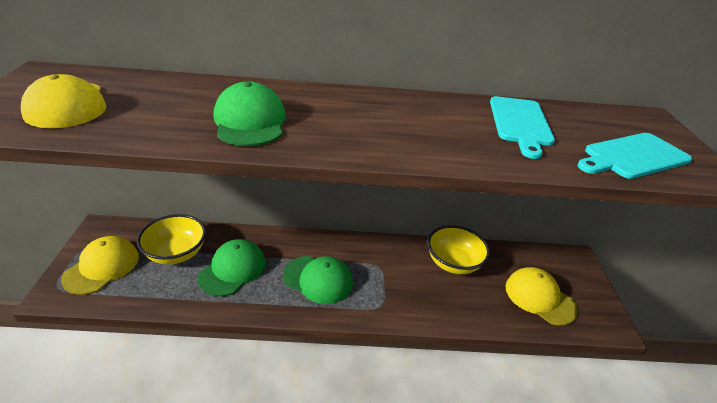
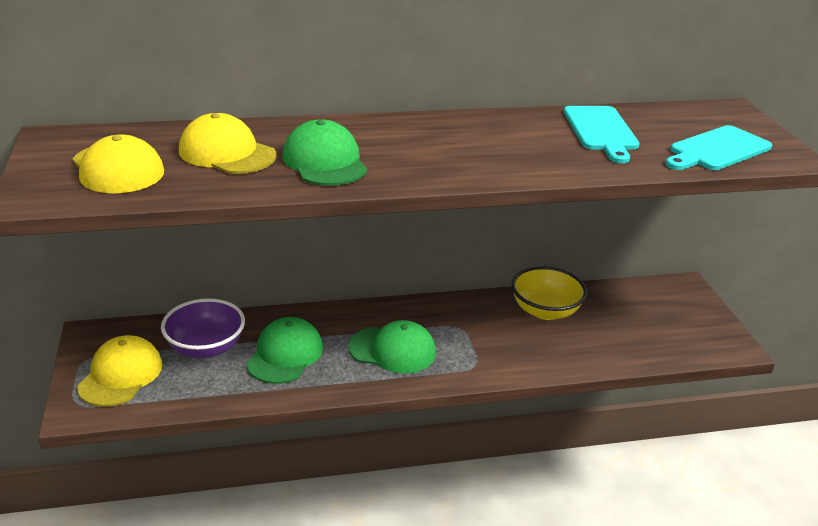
camera: 10 degrees left, 5 degrees down
(176, 253) = (206, 347): yellow bowl -> purple bowl
(539, 298) = (651, 332): yellow cap -> yellow cap (227, 153)

